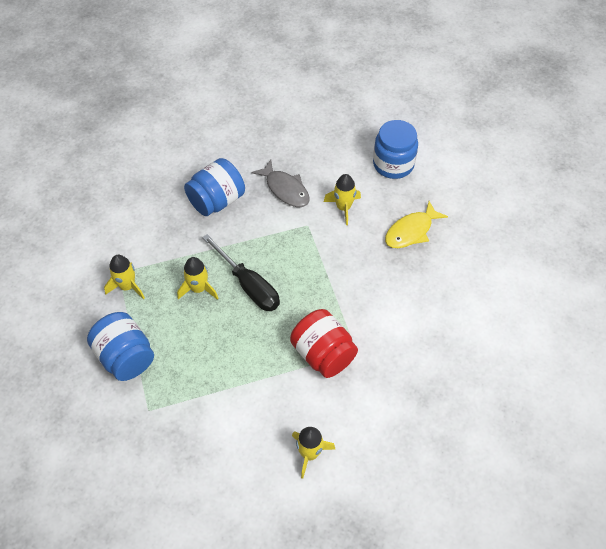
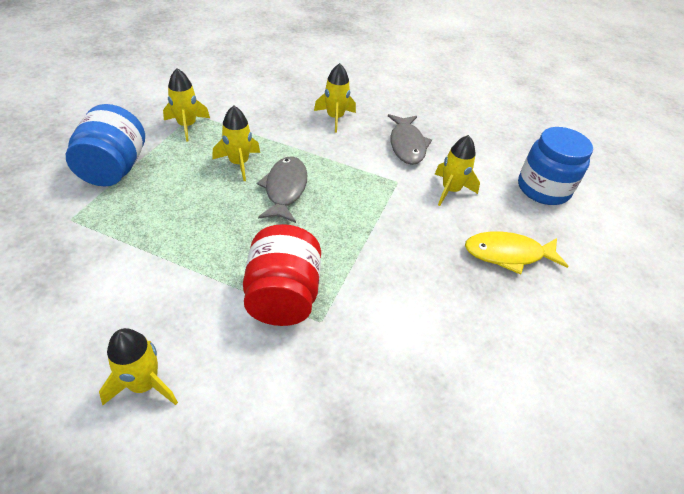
camera: 35 degrees right, 10 degrees down
(217, 201) = (335, 118): blue jar -> yellow rocket
(248, 285) = (285, 189): black screwdriver -> grey fish

